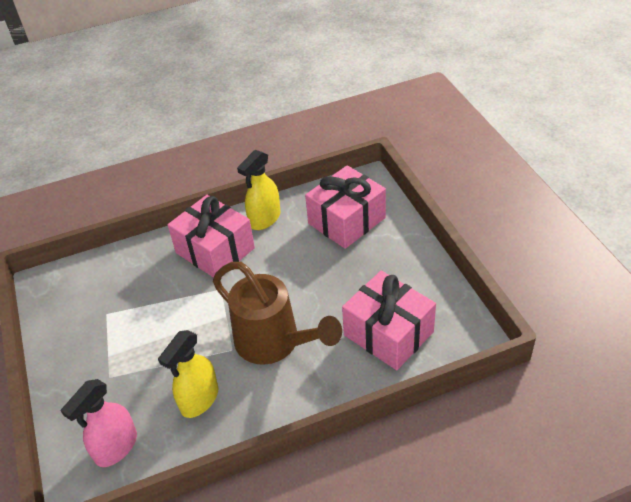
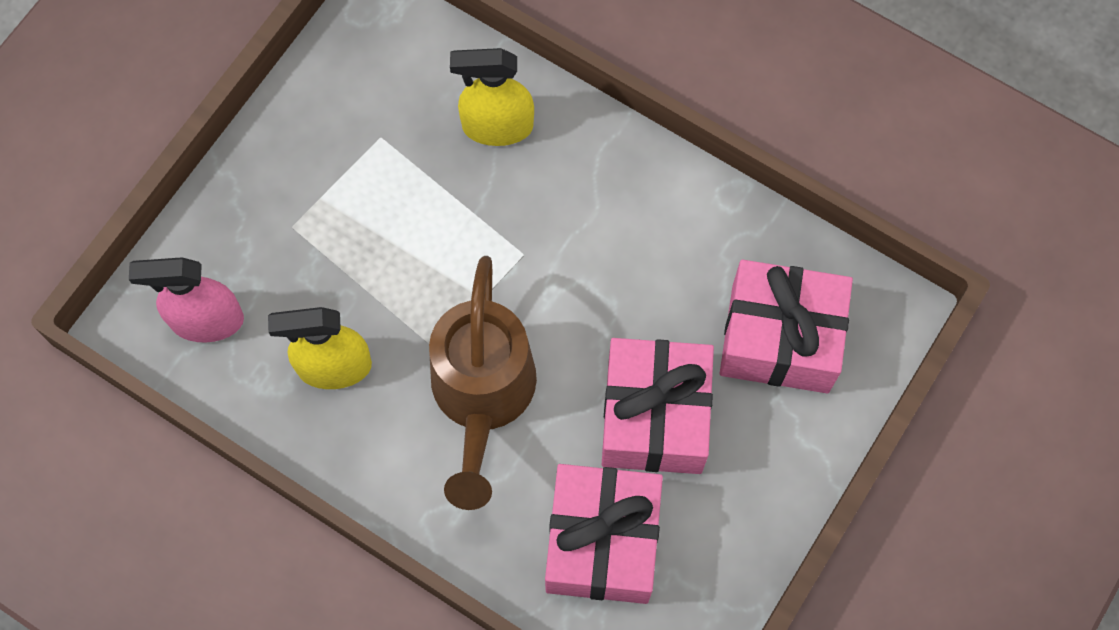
camera: 50 degrees right, 25 degrees up
(215, 250) = (586, 190): pink gift -> pink gift (654, 416)
(264, 219) = (697, 214): yellow spray bottle -> yellow spray bottle (497, 126)

